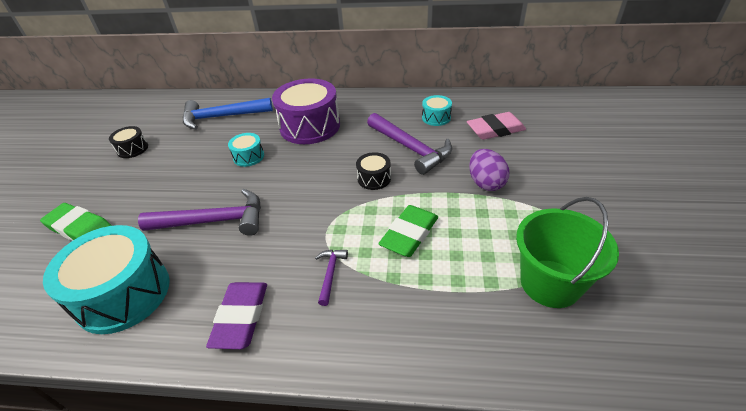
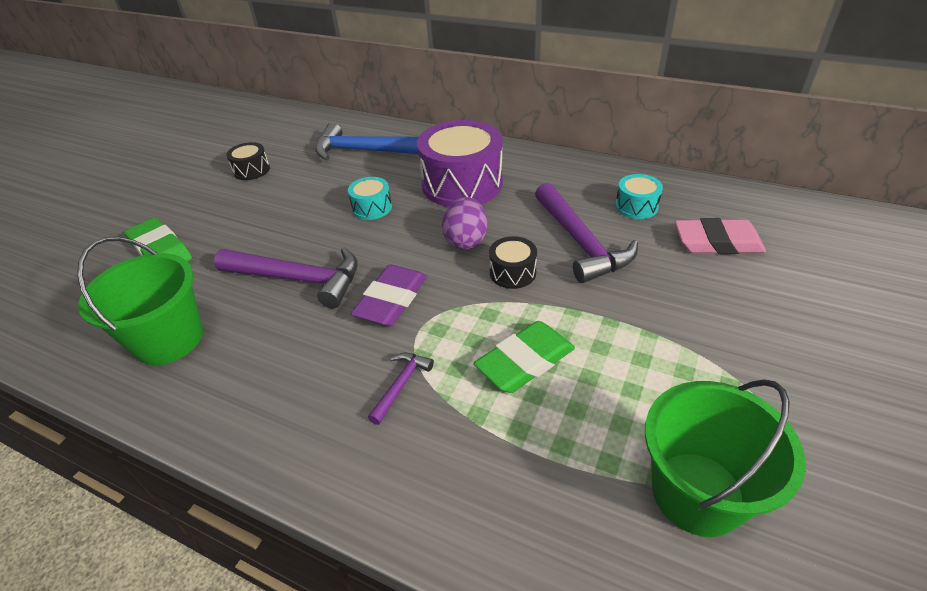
camera: 20 degrees right, 0 degrees up
(123, 294) = (169, 339): turquoise drum -> green bucket
(241, 317) = (275, 407): purple eraser -> purple eraser (391, 300)
(486, 183) = (666, 317): purple egg -> purple egg (466, 240)

